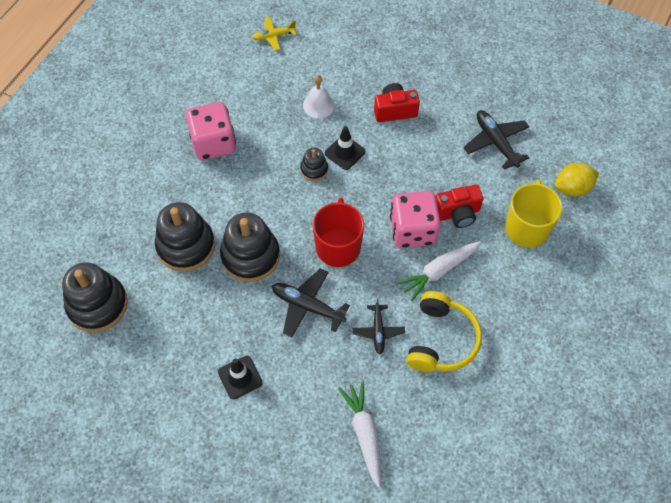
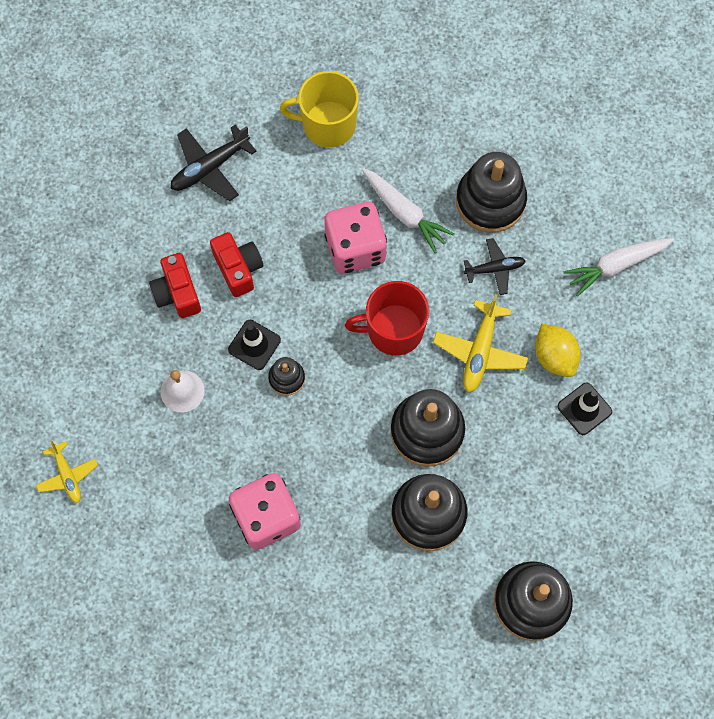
camera: 100 degrees left, 10 degrees up
(307, 306) = (480, 351): black plane -> yellow plane
(441, 340) = (490, 201): yellow headphones -> black stacking toy
(457, 213) = (322, 201): red camera -> red camera (238, 269)
(572, 188) = (264, 79): yellow lemon -> yellow lemon (554, 356)

